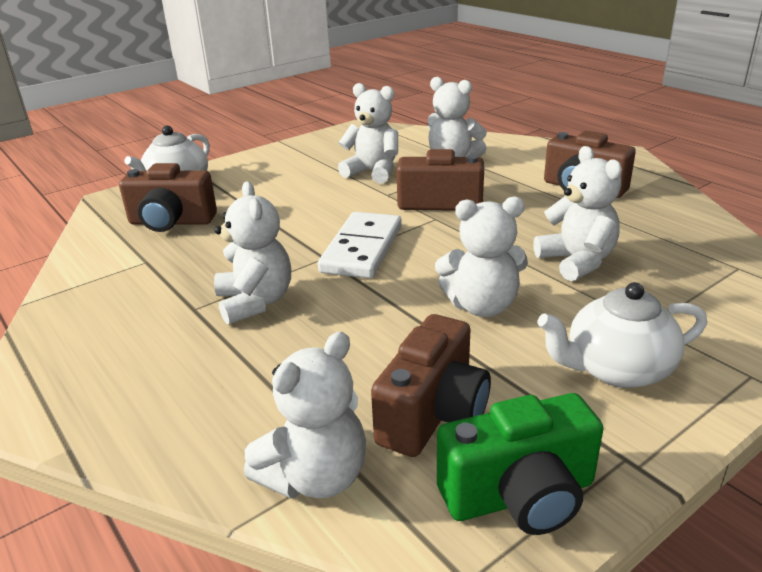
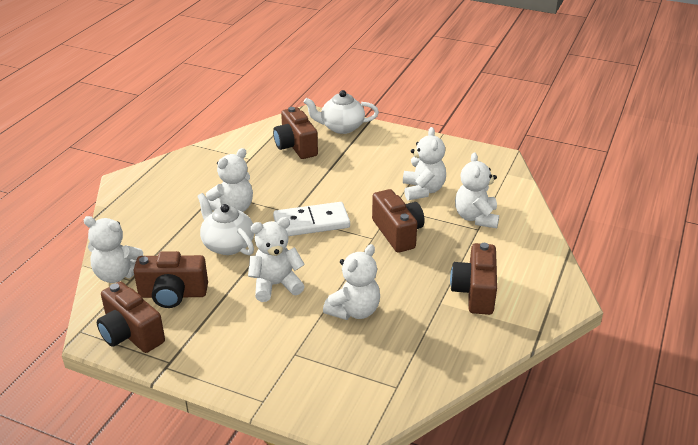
camera: 60 degrees right, 5 degrees up
(482, 306) = (276, 285): white teddy bear -> white teddy bear turned 105 degrees clockwise
(520, 495) = (131, 334): green camera -> brown camera
(616, 369) = (241, 348): white teapot -> white teapot (228, 245)

